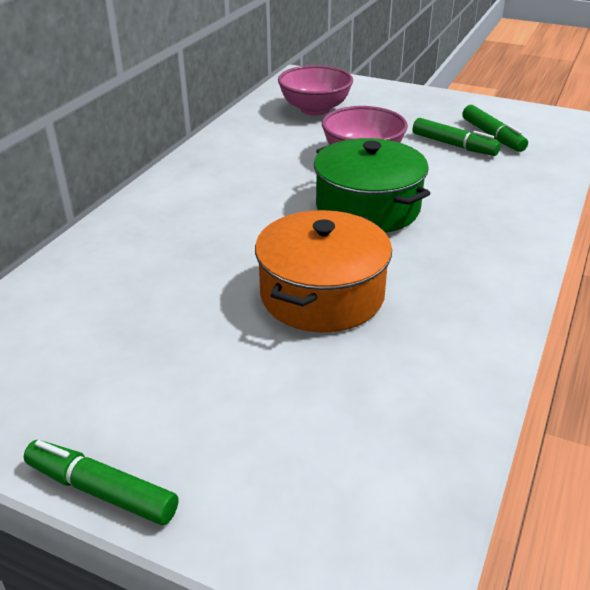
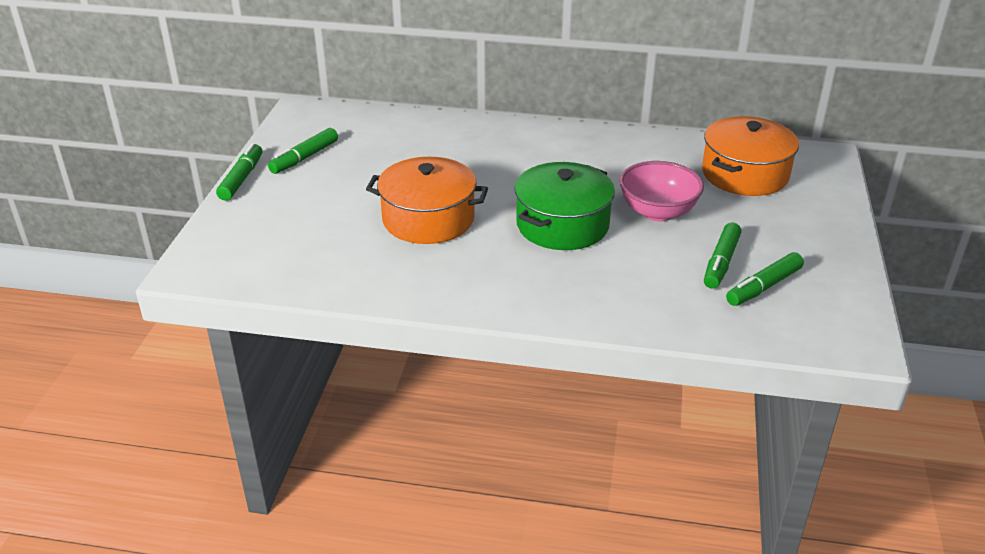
camera: 75 degrees right, 0 degrees up
(83, 399) = (304, 158): none -> green marker
(315, 109) = (744, 174): pink bowl -> orange pot

